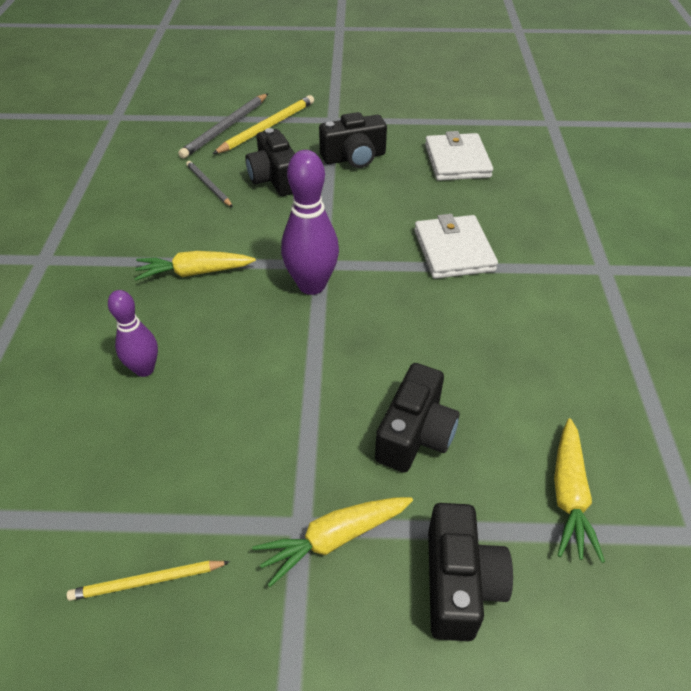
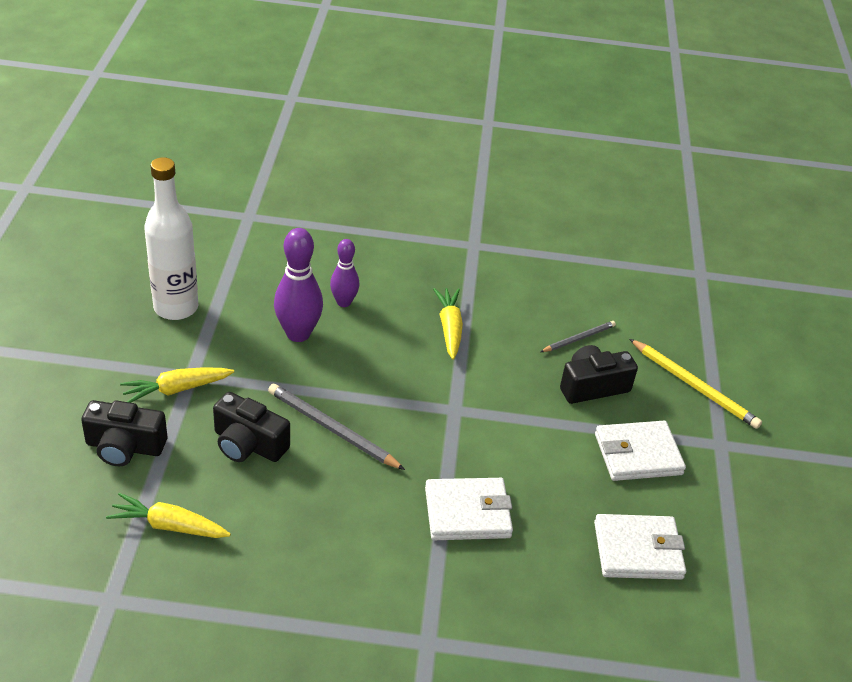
camera: 90 degrees right, 5 degrees down
(148, 581) = (176, 307): yellow pencil -> white bottle
(226, 128) = (689, 353): grey pencil -> grey pencil (332, 429)
(311, 285) = (426, 400): purple bowling pin -> purple bowling pin (298, 334)
(333, 539) = (176, 389): yellow carrot -> yellow carrot turned 90 degrees counterclockwise
(354, 157) = (638, 454): black camera -> white wallet

